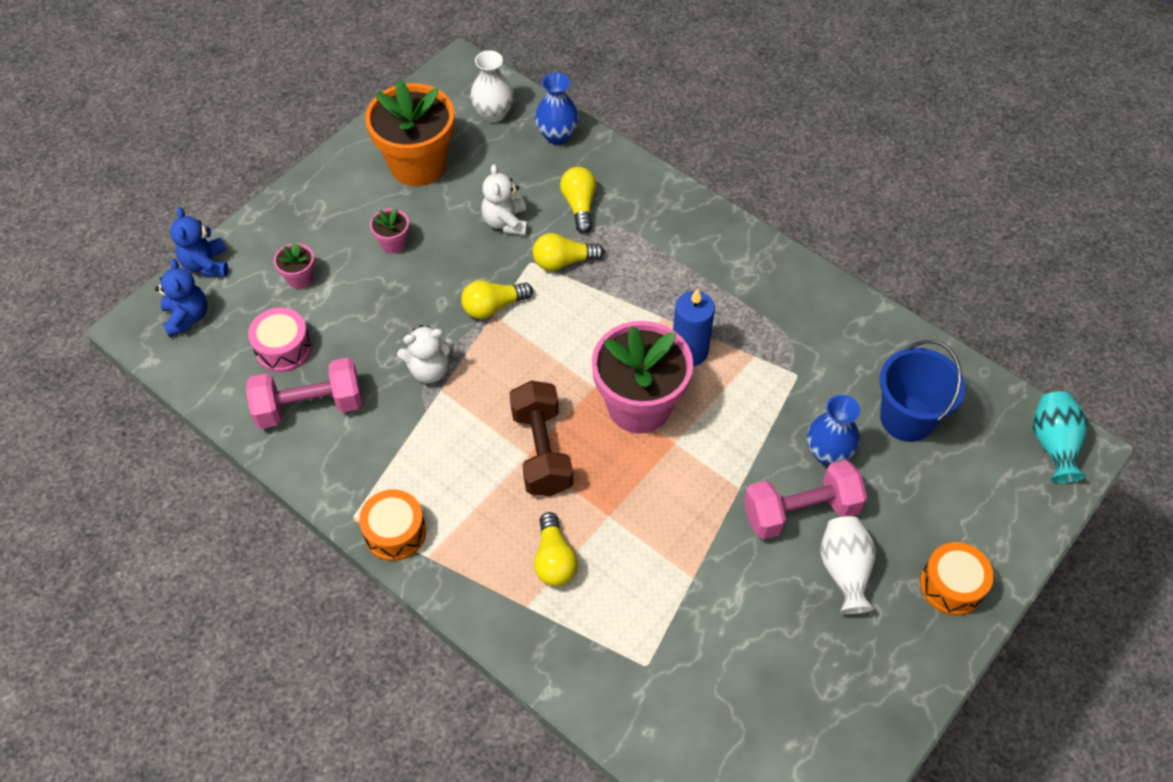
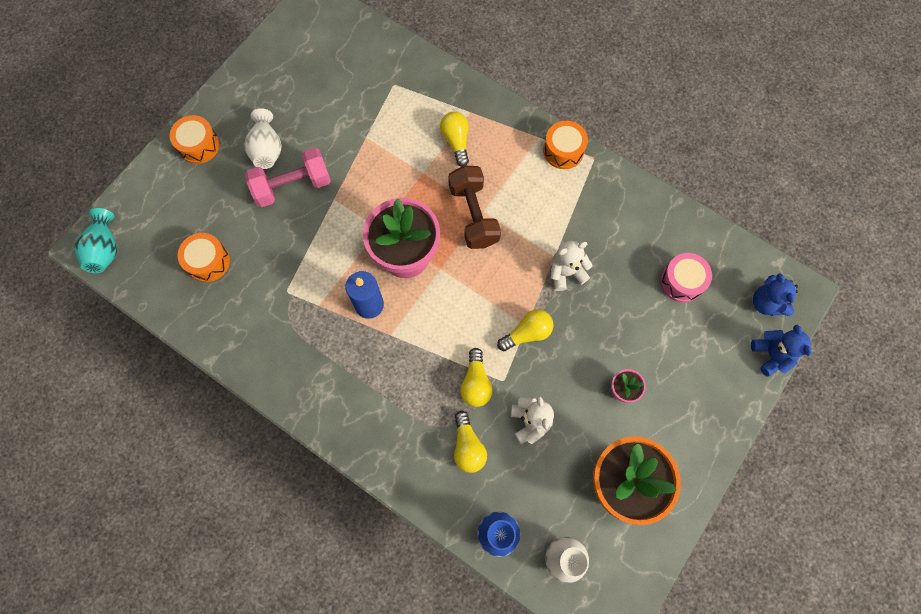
camera: 175 degrees right, 15 degrees up
(300, 278) = (690, 347): pink flower pot -> none
(309, 406) = (647, 235): pink dumbbell -> none
(563, 261) = (475, 383): yellow light bulb -> yellow light bulb turned 105 degrees clockwise
(828, 453) = (269, 230): blue vase -> none
(907, 418) = (208, 262): blue bucket -> orange drum

